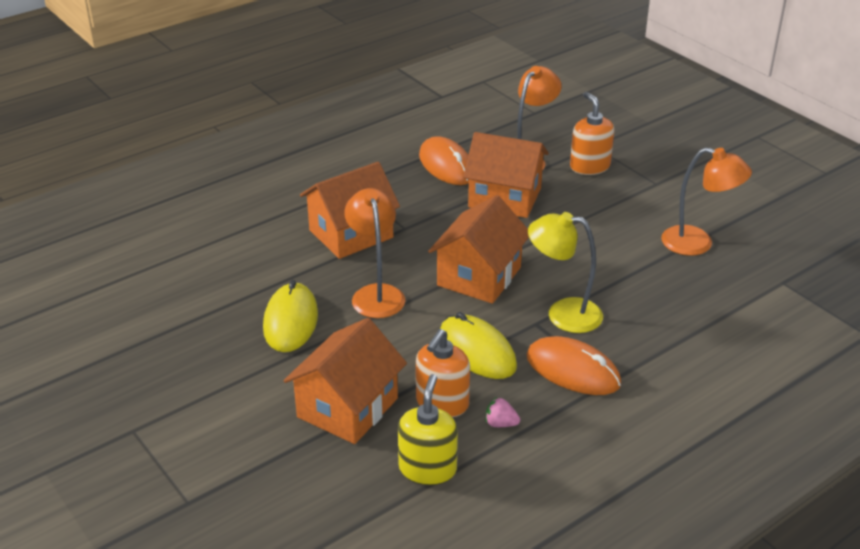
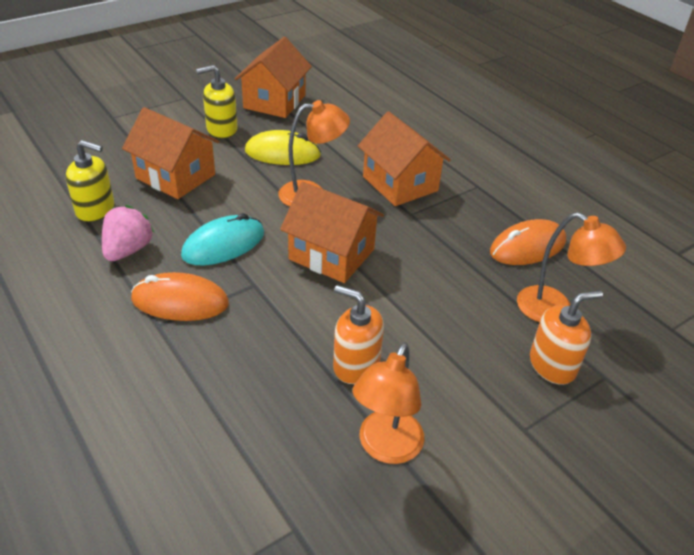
camera: 90 degrees right, 5 degrees up
(231, 380) = (221, 129): none -> yellow soap dispenser
(442, 403) = (164, 221): orange soap dispenser -> orange soap dispenser (356, 365)
(477, 351) = (223, 244): yellow mouse -> turquoise mouse
(500, 424) = (128, 250): pink strawberry -> pink strawberry, size x1.93
(504, 197) = (471, 284): orange house -> orange house (274, 102)
(563, 314) = (265, 305): yellow lamp -> none
(573, 370) = (180, 301): orange mouse -> orange mouse turned 60 degrees clockwise

